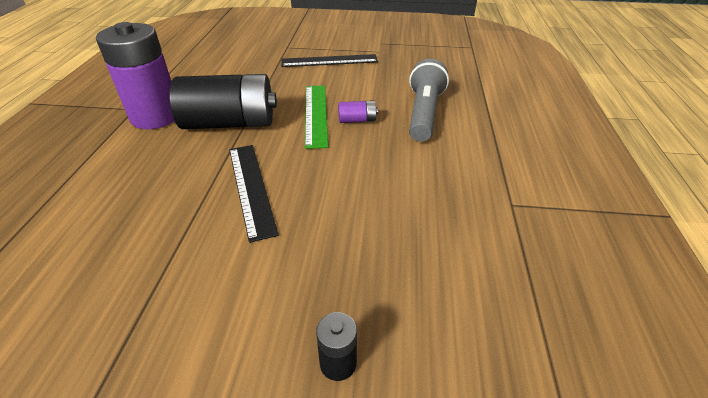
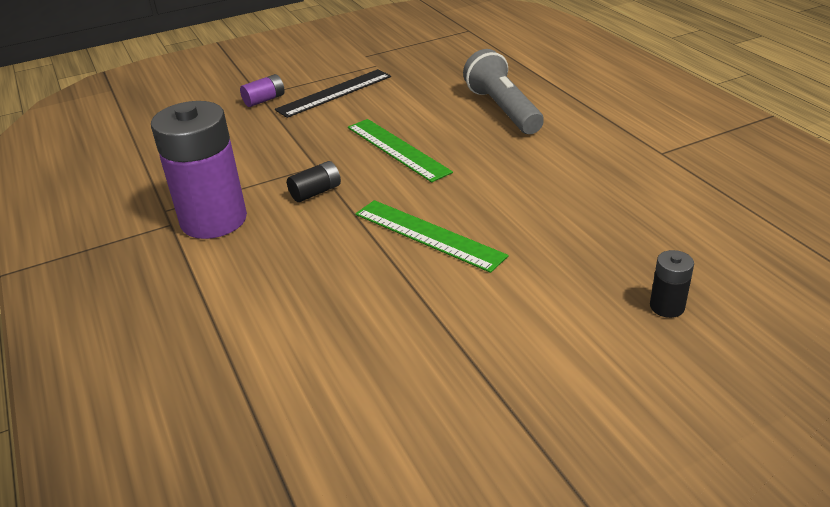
camera: 30 degrees left, 5 degrees down
(230, 123) = (316, 192): black battery -> black battery, size x0.42
(251, 188) = (428, 235): black ruler -> green ruler
(357, 120) = (447, 139): purple battery -> purple battery (264, 100)

